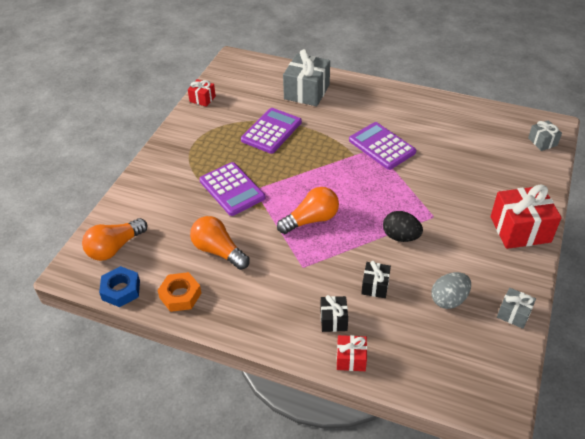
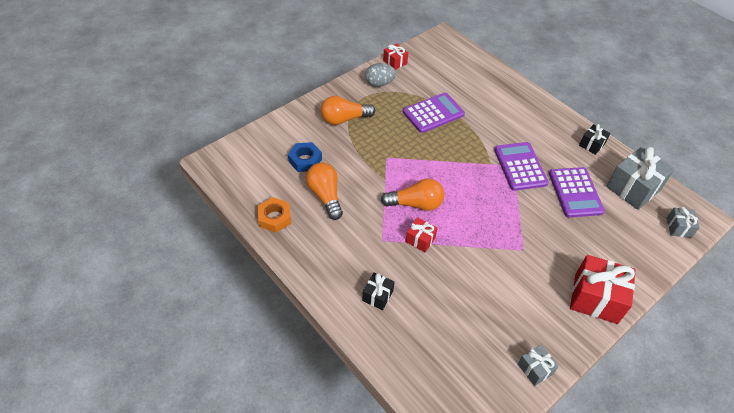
camera: 25 degrees right, 5 degrees up
(115, 247) = (251, 157): orange light bulb -> orange light bulb (344, 119)
(121, 290) = (235, 193): blue nut -> blue nut (305, 160)
(232, 189) = (369, 149): purple calculator -> purple calculator (575, 192)
(306, 92) = (486, 90): grey gift -> grey gift (633, 188)
(351, 359) = (370, 334): red gift -> red gift (420, 240)
(375, 286) = (430, 285): black gift -> black gift (591, 144)
(400, 236) = (481, 253): black egg -> none
(449, 299) = (485, 327): grey egg -> grey egg (379, 83)

